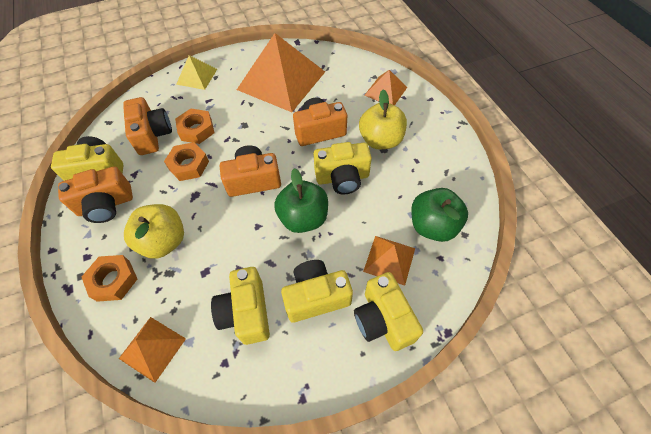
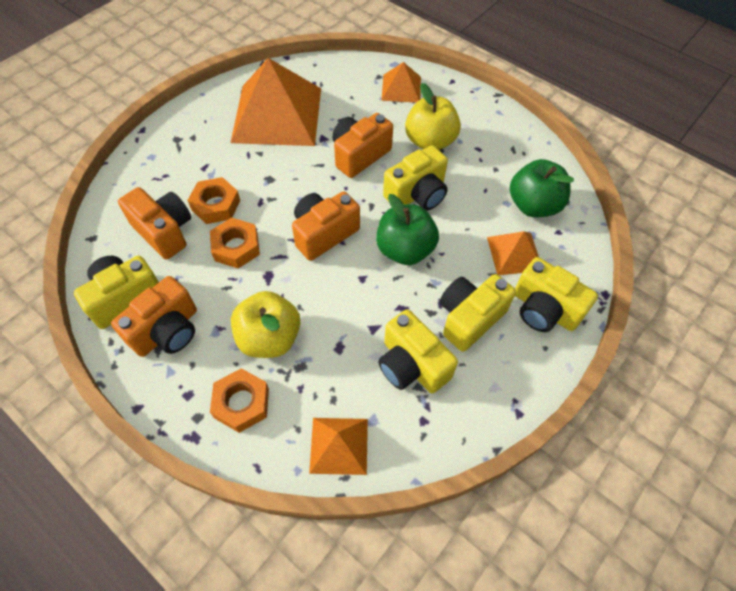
camera: 30 degrees left, 0 degrees up
(196, 76) = (168, 144): yellow pyramid -> none

